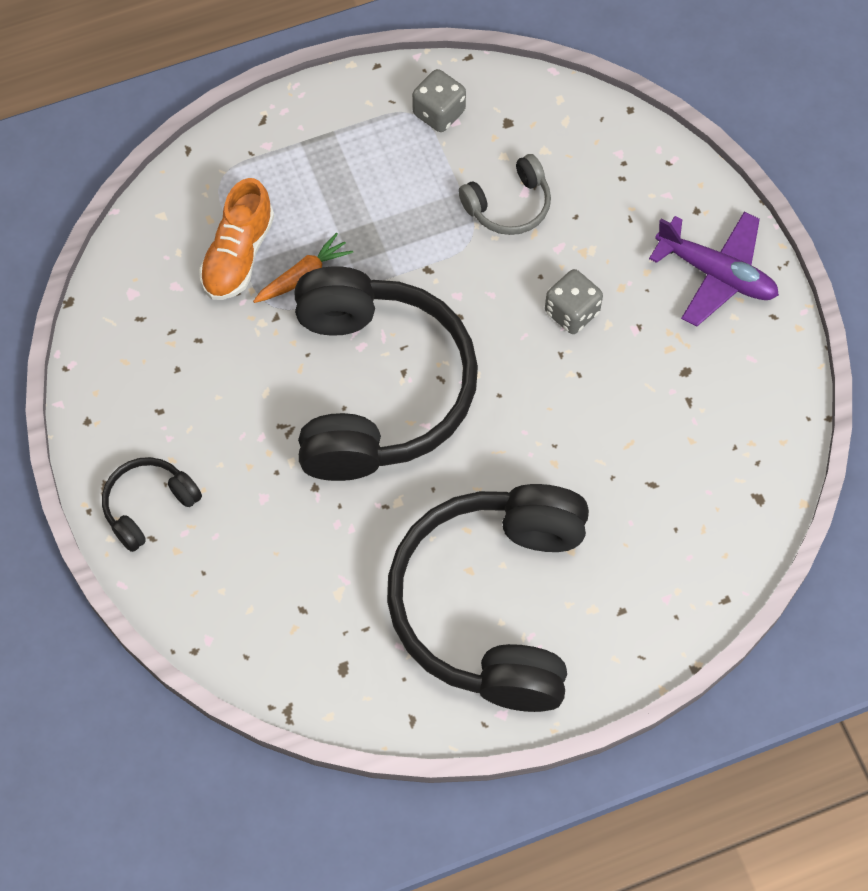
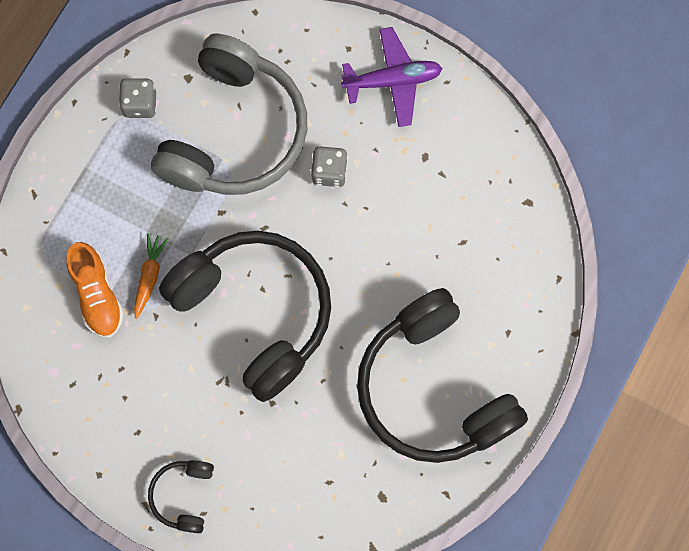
camera: 40 degrees left, 10 degrees up
(509, 205) = (234, 132): grey headphones -> grey headphones, size x2.31

